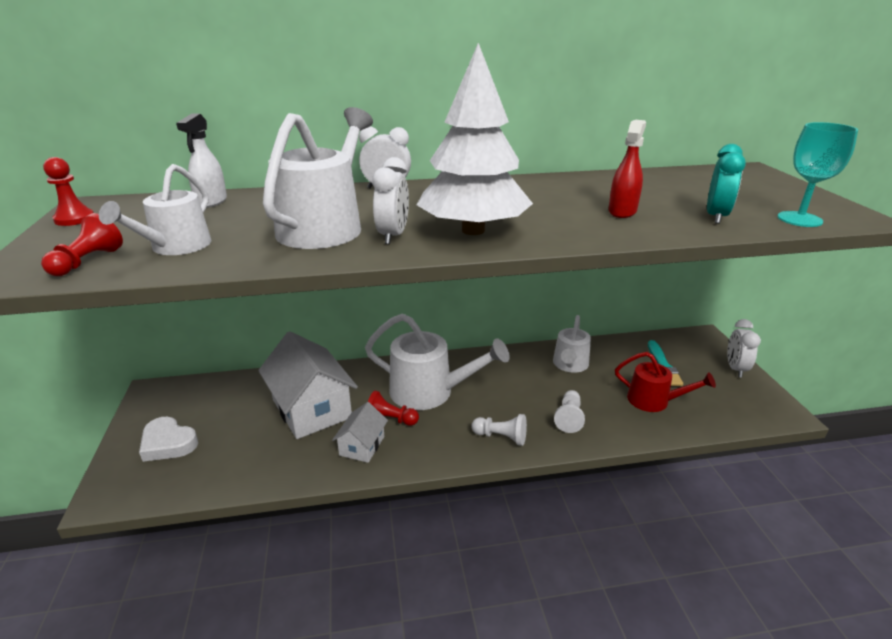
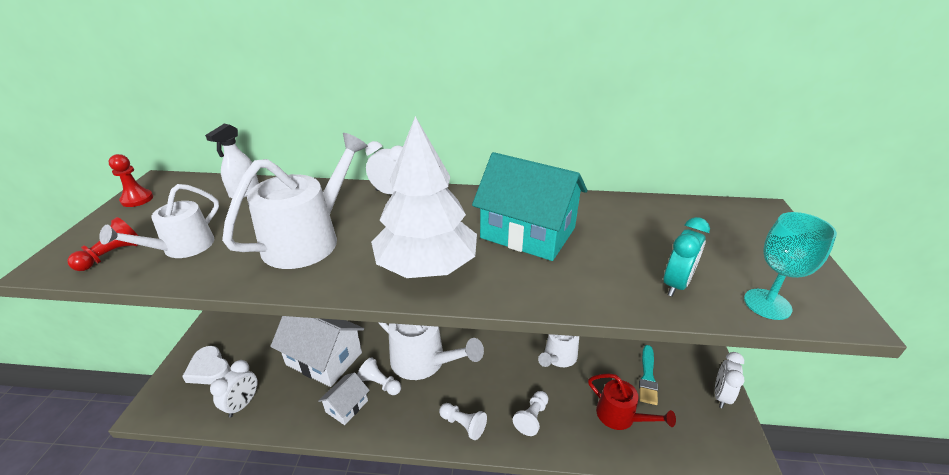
camera: 15 degrees right, 5 degrees up
(311, 408) = (324, 358): white house -> white house turned 45 degrees counterclockwise
(390, 419) = (380, 384): red pawn -> white pawn
(393, 236) = (354, 262): white clock -> white clock (242, 404)
(553, 200) = (528, 233): none -> turquoise house
(622, 211) = (584, 260): red spray bottle -> none

